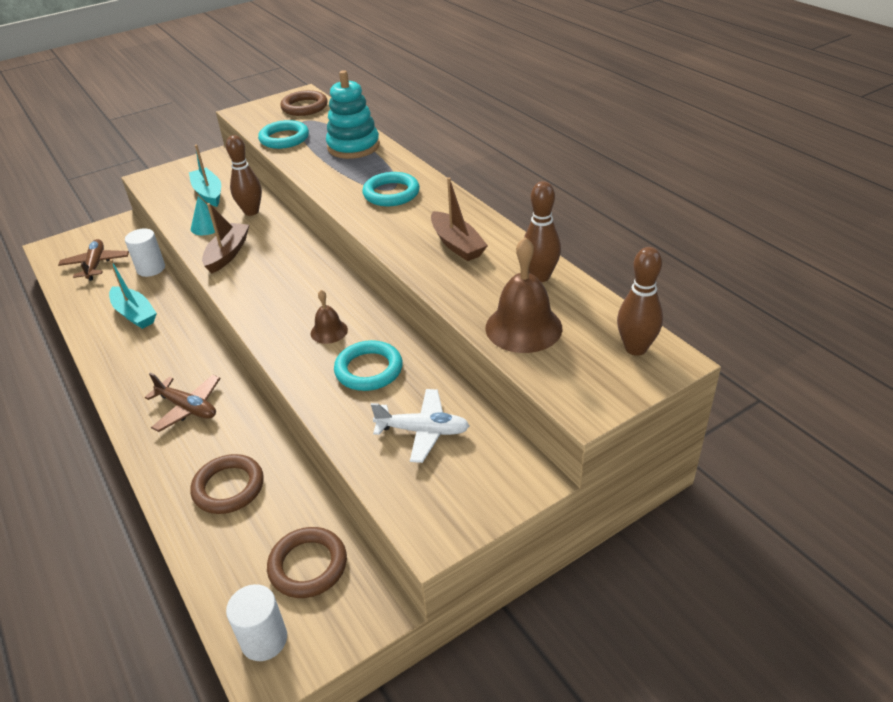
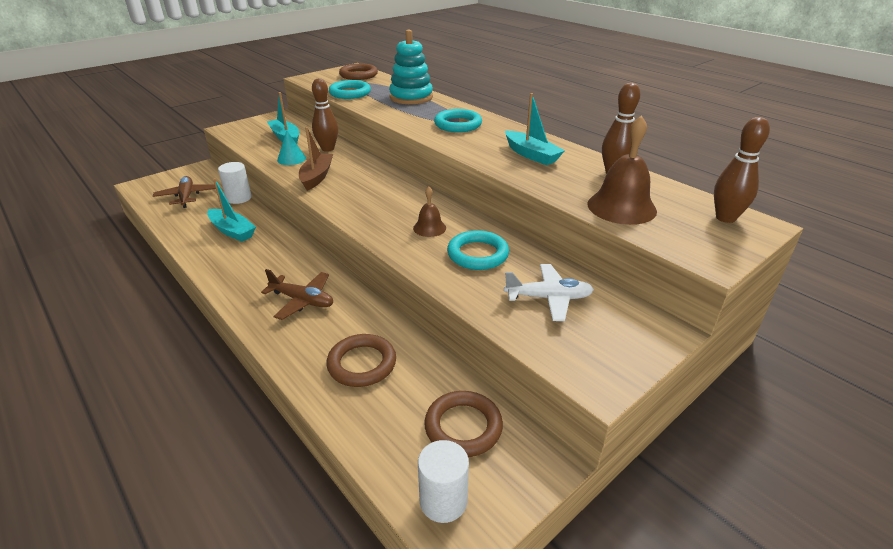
camera: 10 degrees left, 5 degrees down
(457, 244) = (531, 155): brown boat -> turquoise boat

